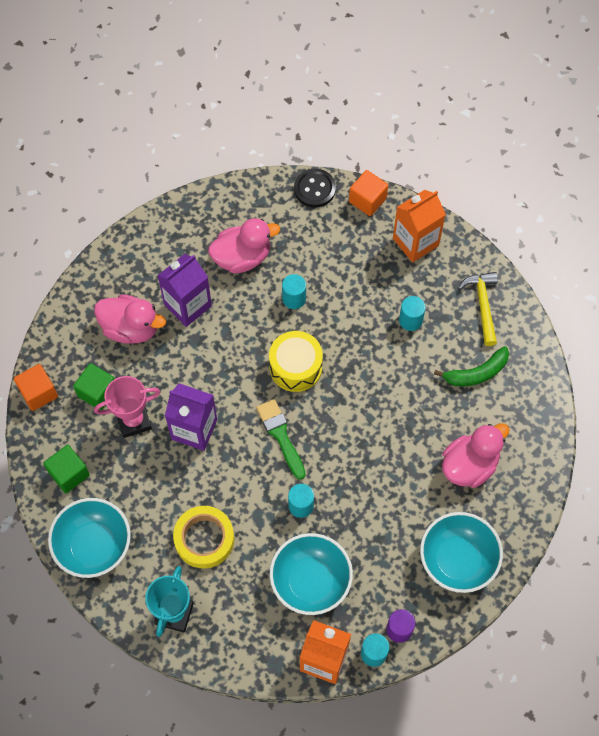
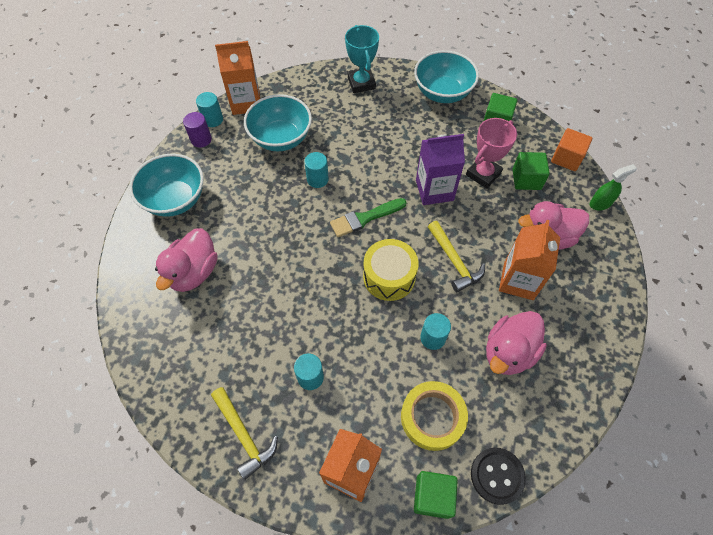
camera: 150 degrees right, 5 degrees down
(53, 332) = (600, 203): none -> green spray bottle
(188, 305) = (518, 281): purple carton -> orange carton
(204, 539) = (373, 128): yellow tape -> yellow tape (432, 417)
(229, 350) = (454, 261): none -> yellow hammer
(281, 435) = (365, 218): green brush -> green brush turned 120 degrees clockwise
(367, 200) = (432, 496): orange cube -> green cube
(476, 373) = (221, 357): green banana -> none

